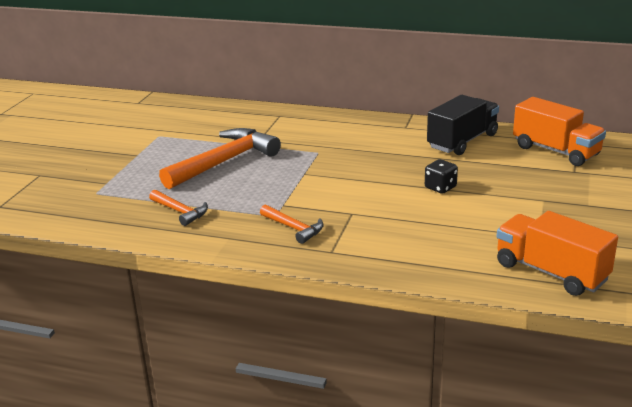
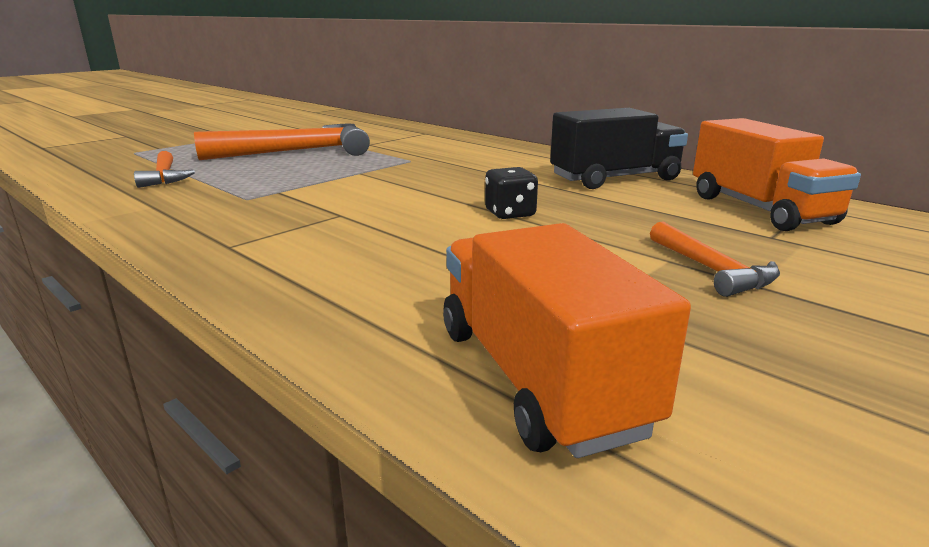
camera: 25 degrees right, 5 degrees down
(294, 228) = (240, 213): orange hammer -> orange hammer (712, 270)

